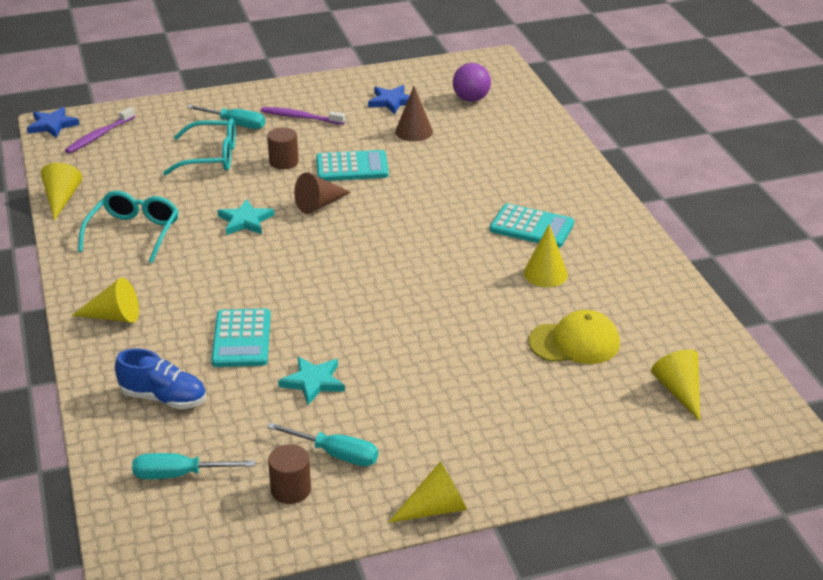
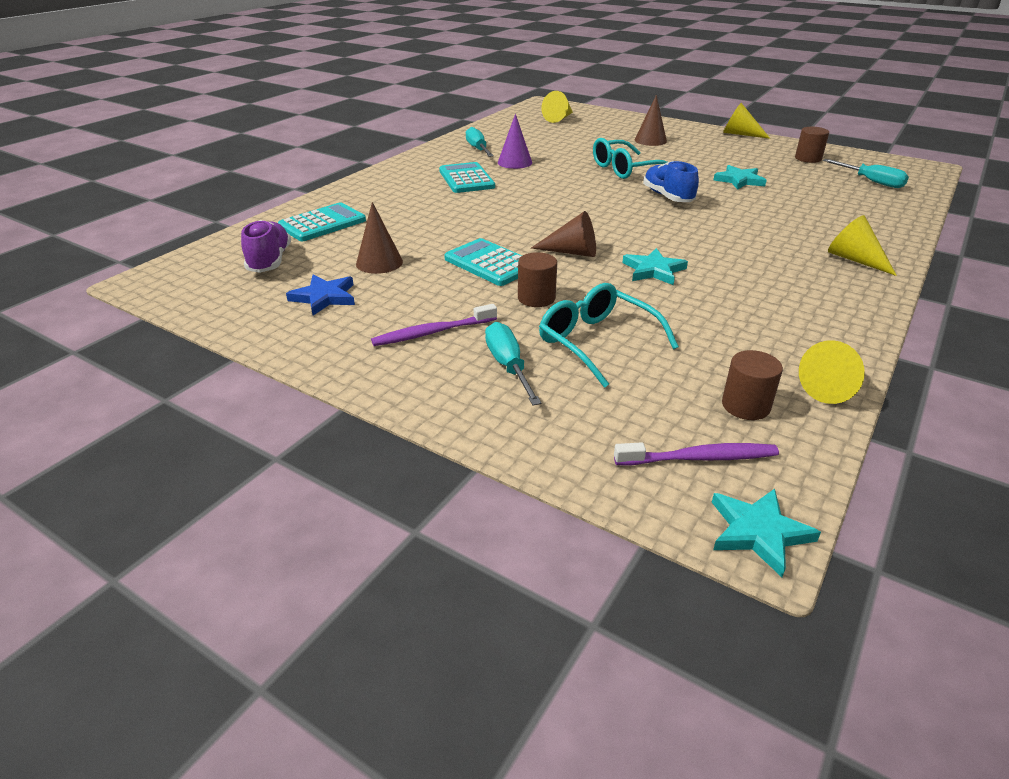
camera: 130 degrees left, 0 degrees up
(52, 125) = (758, 532): blue star -> turquoise star
(99, 166) = (745, 406): none -> brown cylinder
(134, 233) = (775, 310): turquoise glasses -> turquoise glasses (625, 169)
(164, 398) = (852, 208): blue shoe -> blue shoe (667, 197)
(242, 339) = (761, 211): turquoise calculator -> turquoise calculator (322, 223)
(300, 117) = (432, 332): purple toothbrush -> purple toothbrush turned 90 degrees clockwise
(336, 454) = (766, 158): turquoise screwdriver -> turquoise screwdriver (478, 149)
(471, 99) = (269, 261): purple ball -> purple shoe
(504, 409) = (650, 140): none -> brown cone
(545, 274) = (514, 162): yellow cone -> purple cone
(574, 342) = (566, 142): yellow cap -> none

